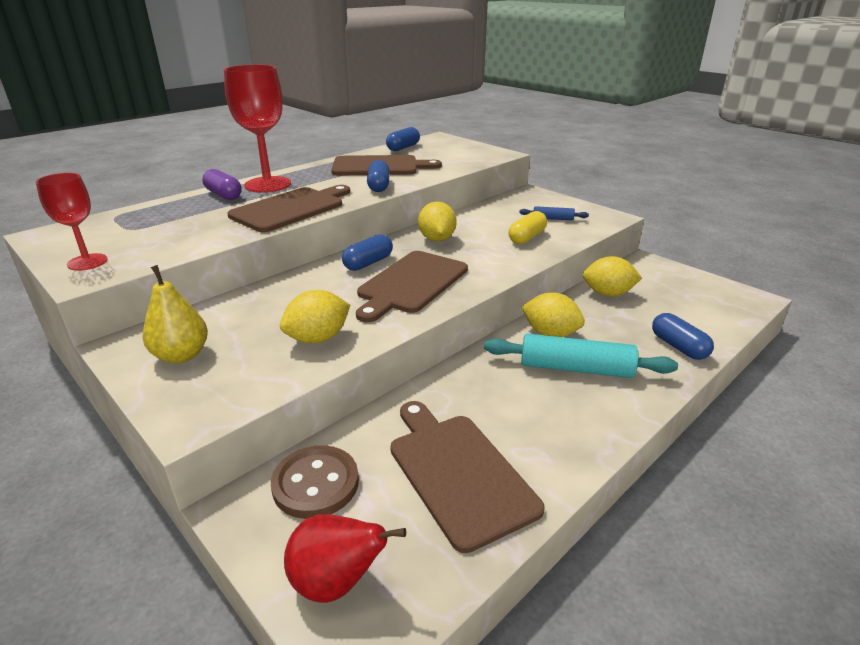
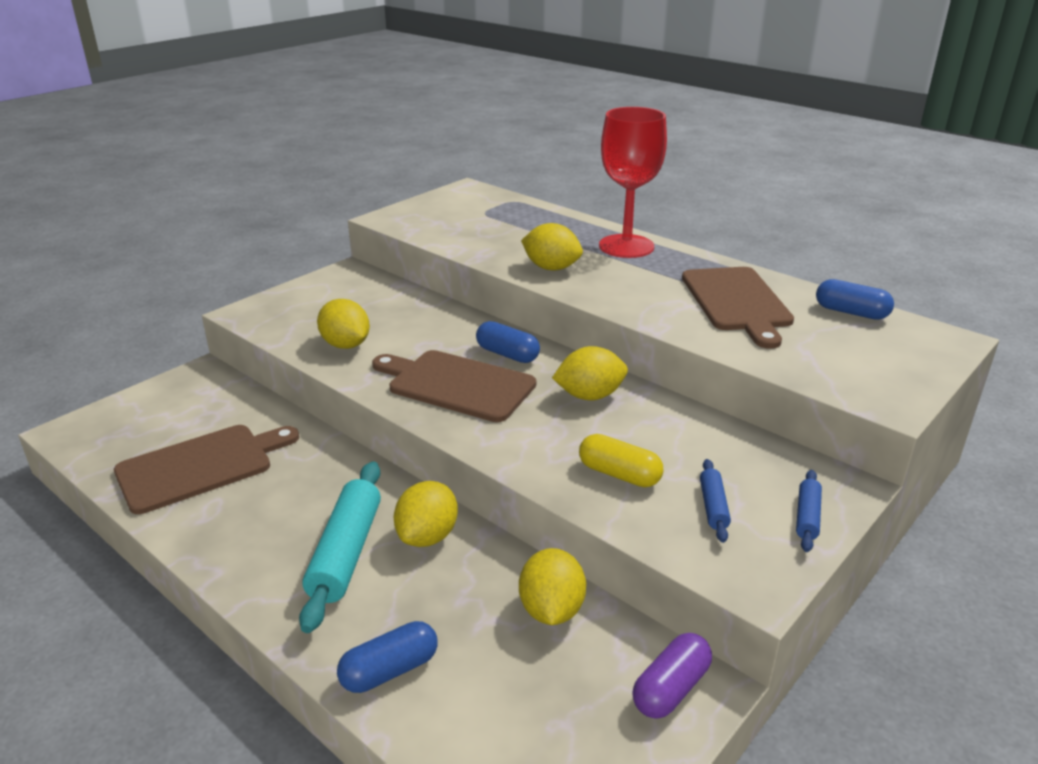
camera: 85 degrees right, 0 degrees up
(87, 262) = (413, 213): red goblet -> none
(181, 355) = (329, 294): yellow pear -> none
(223, 195) = (584, 231): purple capsule -> purple capsule (671, 688)
(291, 209) = (551, 268): brown cutting board -> yellow lemon
(315, 484) = (213, 399): brown button -> none
(336, 582) = (119, 419): red pear -> none
(378, 186) = (650, 308): blue capsule -> none
(556, 202) = (807, 517): none -> blue rolling pin

